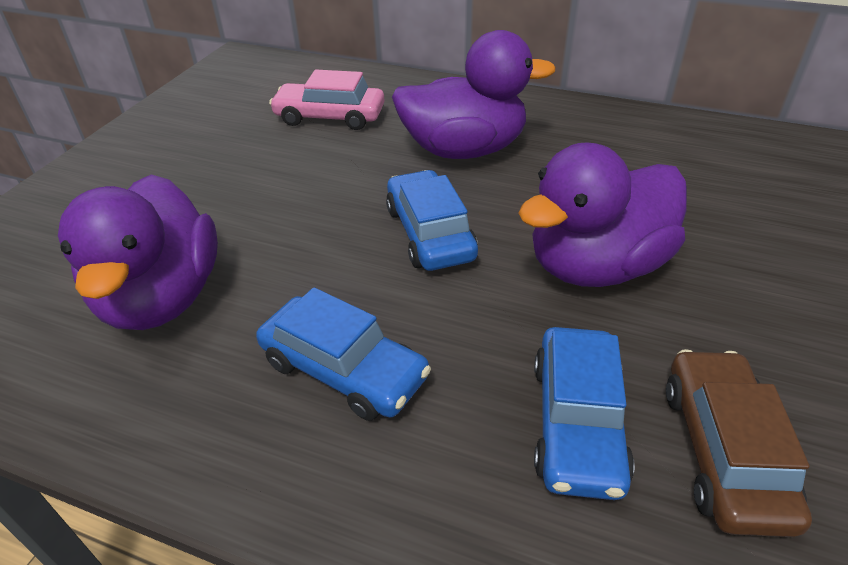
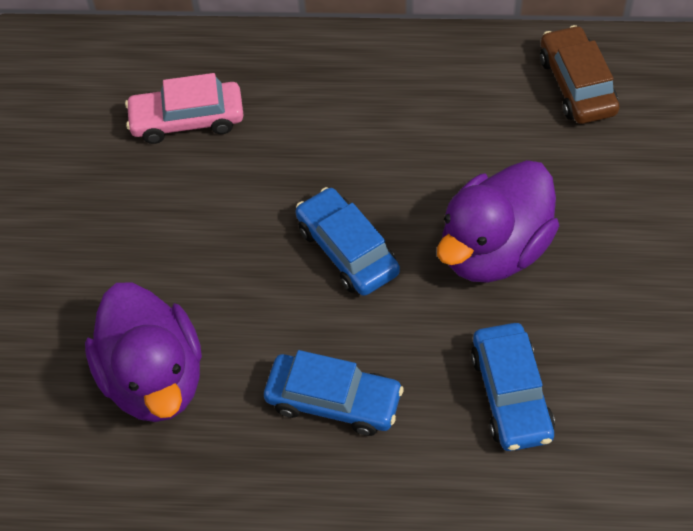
camera: 15 degrees left, 15 degrees up
(464, 150) = (341, 137): purple duck -> none
(723, 451) = (608, 388): brown car -> brown car (577, 85)

